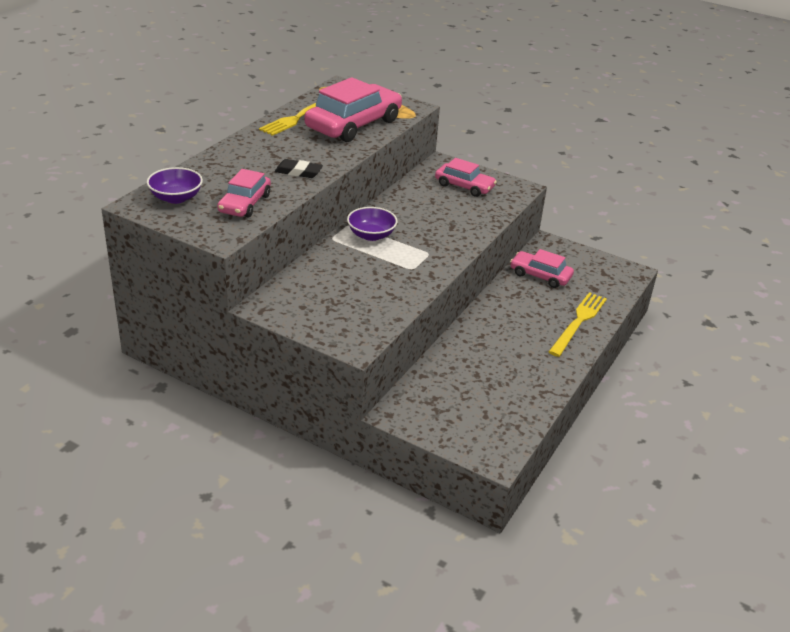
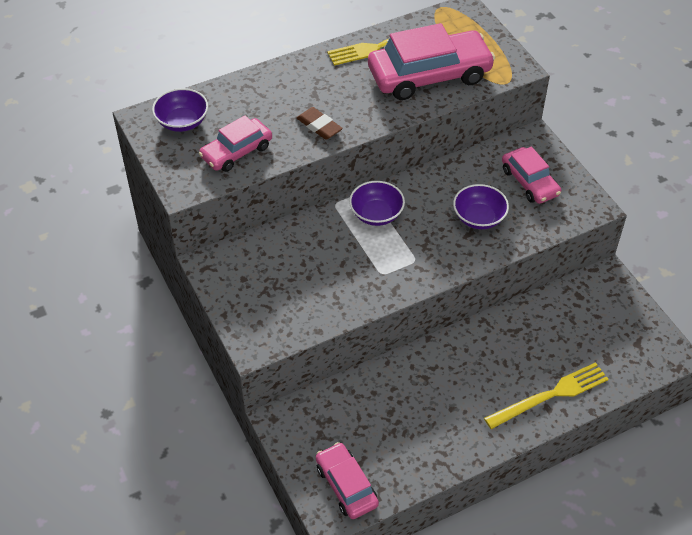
camera: 35 degrees right, 15 degrees up
(298, 172) = (319, 126): black eraser -> brown eraser
(450, 215) = (479, 218): none -> purple bowl
(540, 275) = (561, 317): pink car -> pink car (346, 485)

